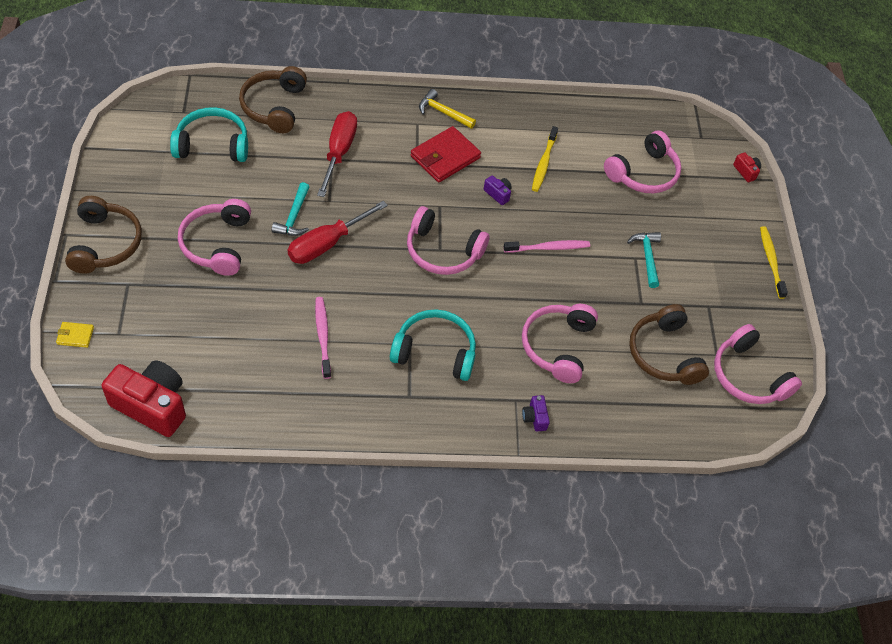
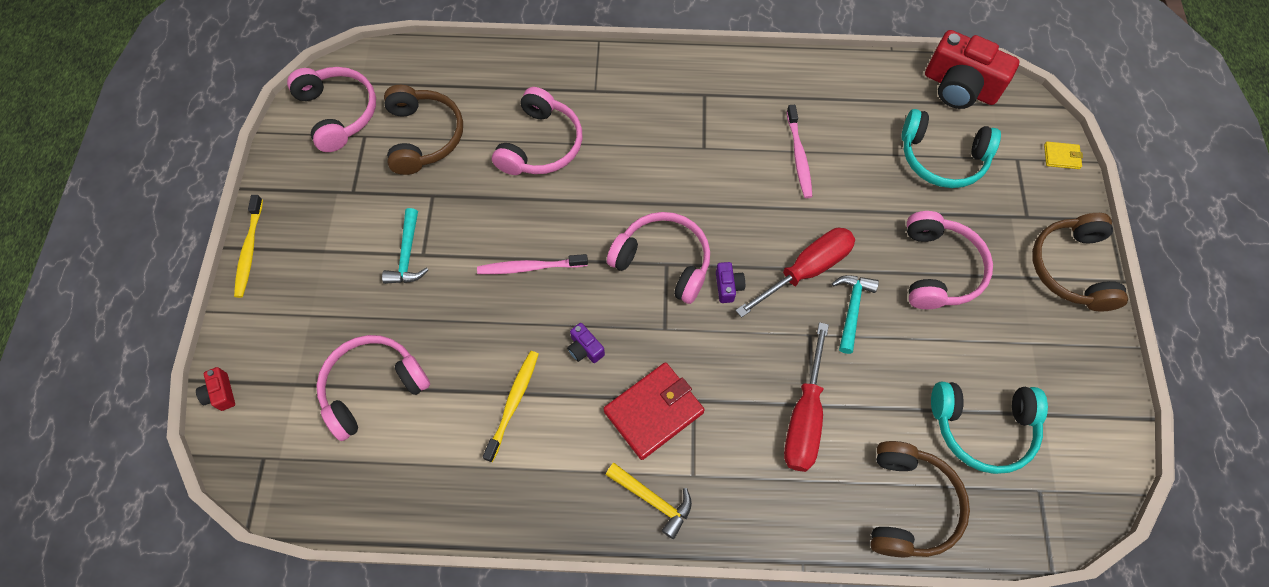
camera: 170 degrees left, 10 degrees up
(435, 351) = (676, 139): turquoise headphones -> turquoise headphones (942, 158)
(535, 418) = (577, 73): purple camera -> purple camera (728, 286)

